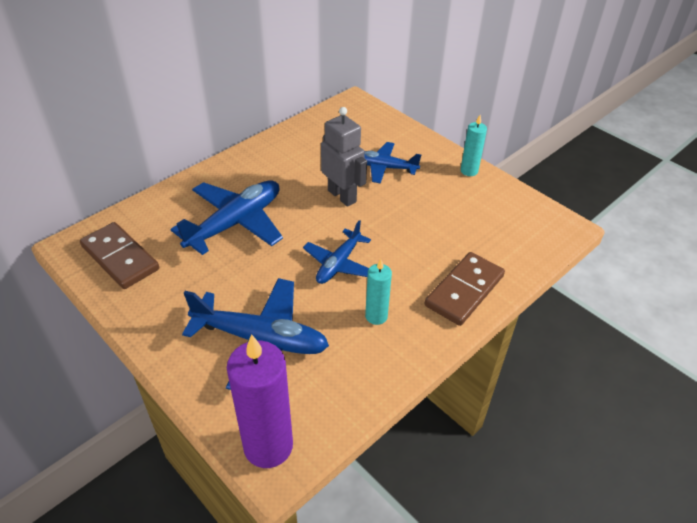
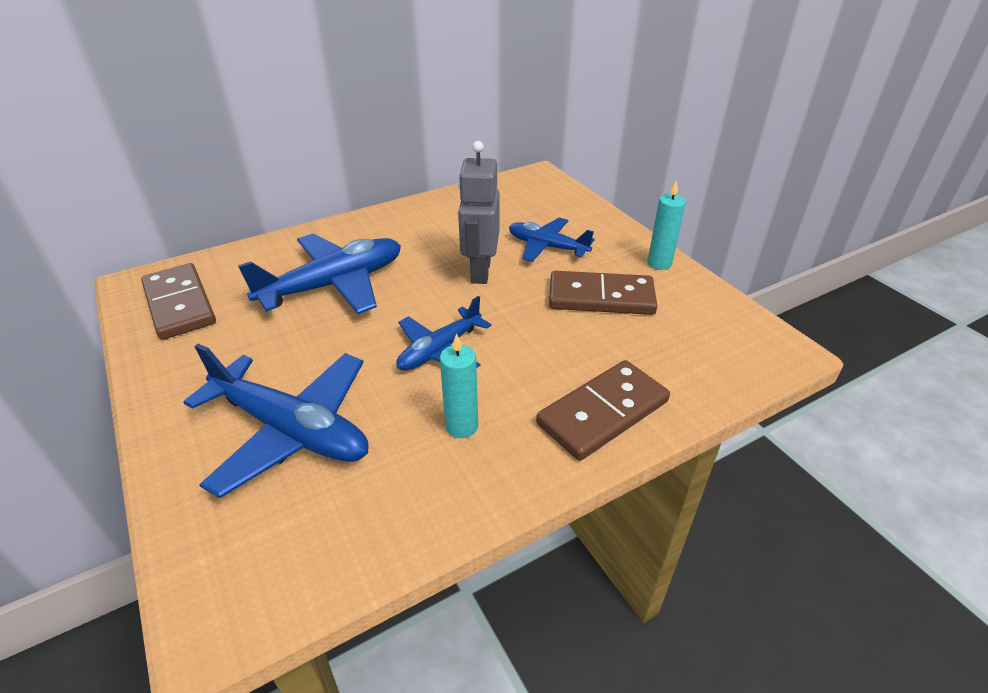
camera: 15 degrees right, 5 degrees down
(268, 446) = (222, 586): purple candle -> none
(342, 196) = (480, 272): grey robot -> grey robot turned 150 degrees counterclockwise
(437, 205) = (601, 297): none -> brown domino

